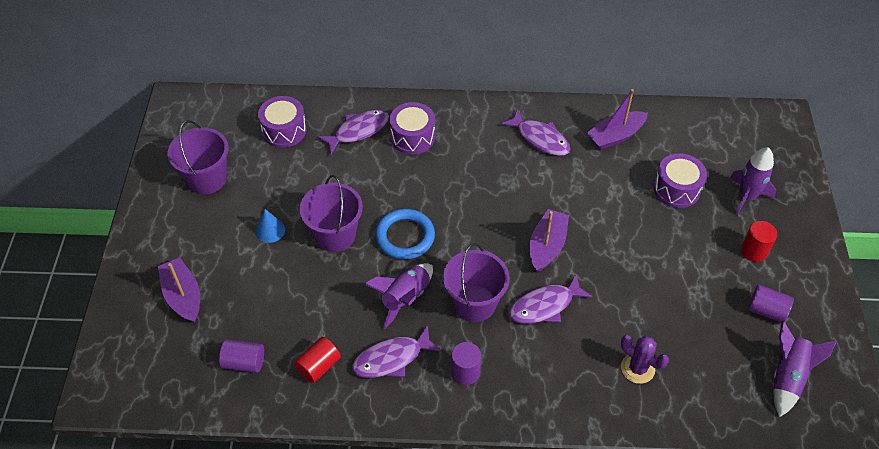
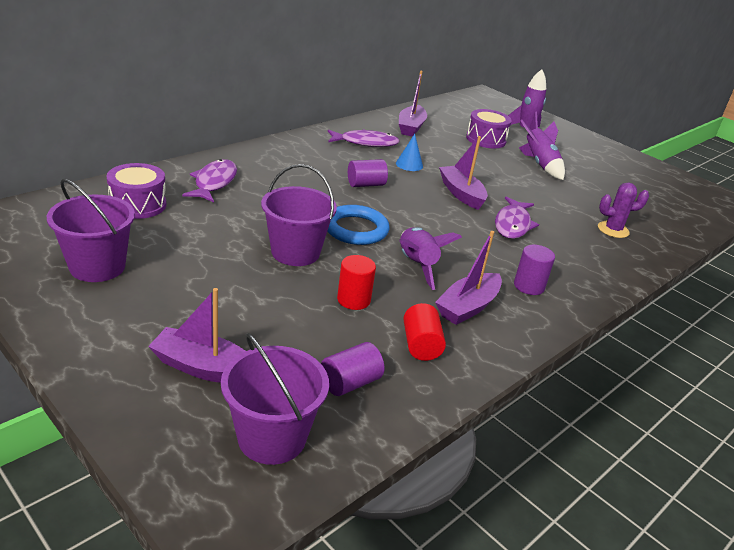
camera: 50 degrees left, 20 degrees down
(270, 230) = (227, 275): blue cone -> blue cone (409, 164)
(392, 358) = (468, 307): purple fish -> purple boat
(412, 137) = (268, 171): purple drum -> none
(474, 303) = (468, 244): purple bucket -> purple bucket (272, 437)
(754, 251) = (569, 152): red cylinder -> red cylinder (353, 300)
(766, 310) = (619, 174): purple cylinder -> purple cylinder (366, 184)
(788, 377) = (678, 197): purple rocket -> purple rocket (540, 165)

